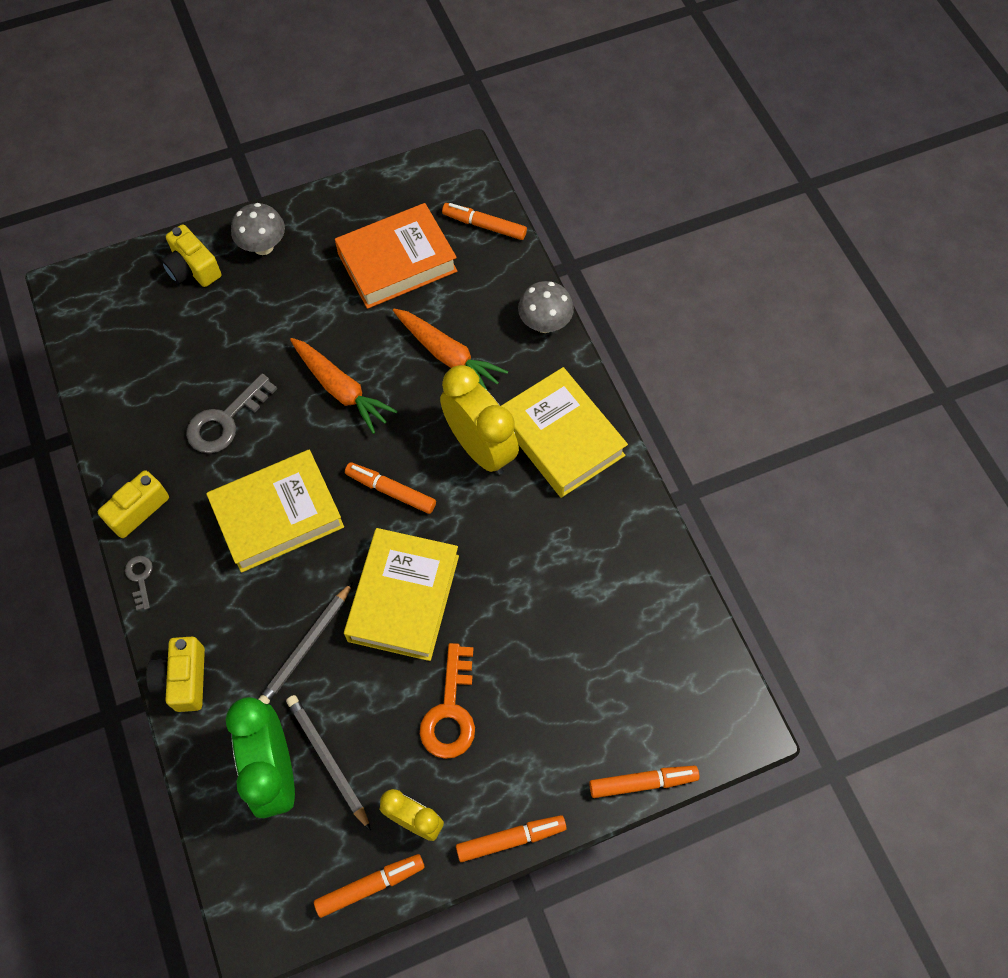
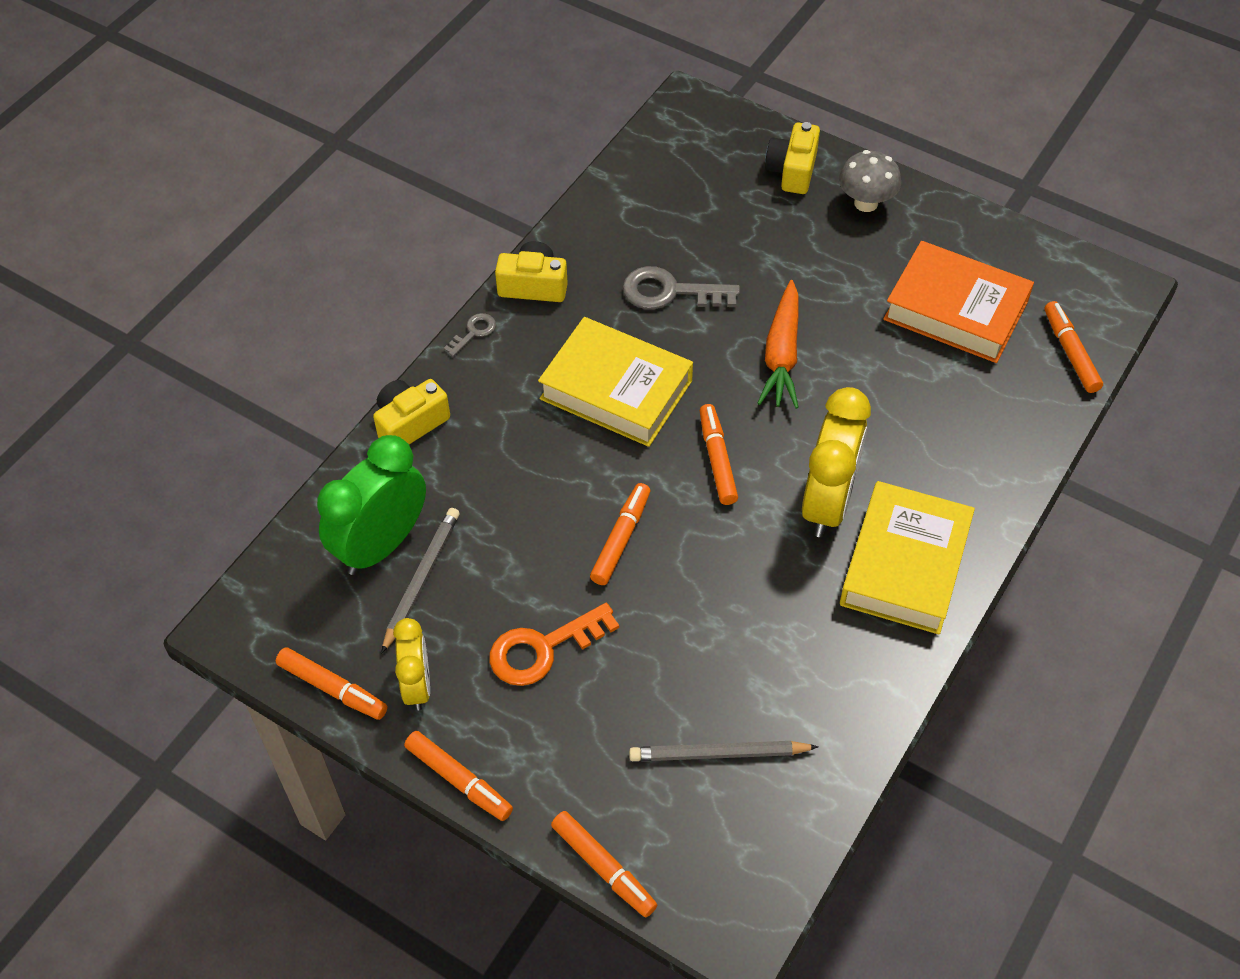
camera: 55 degrees right, 10 degrees down
(306, 647) = (511, 493): grey pencil -> grey pencil (718, 754)
(404, 598) = (621, 539): yellow book -> orange marker
(447, 355) = (899, 413): orange carrot -> none
(544, 324) = (1015, 471): grey mushroom -> none

